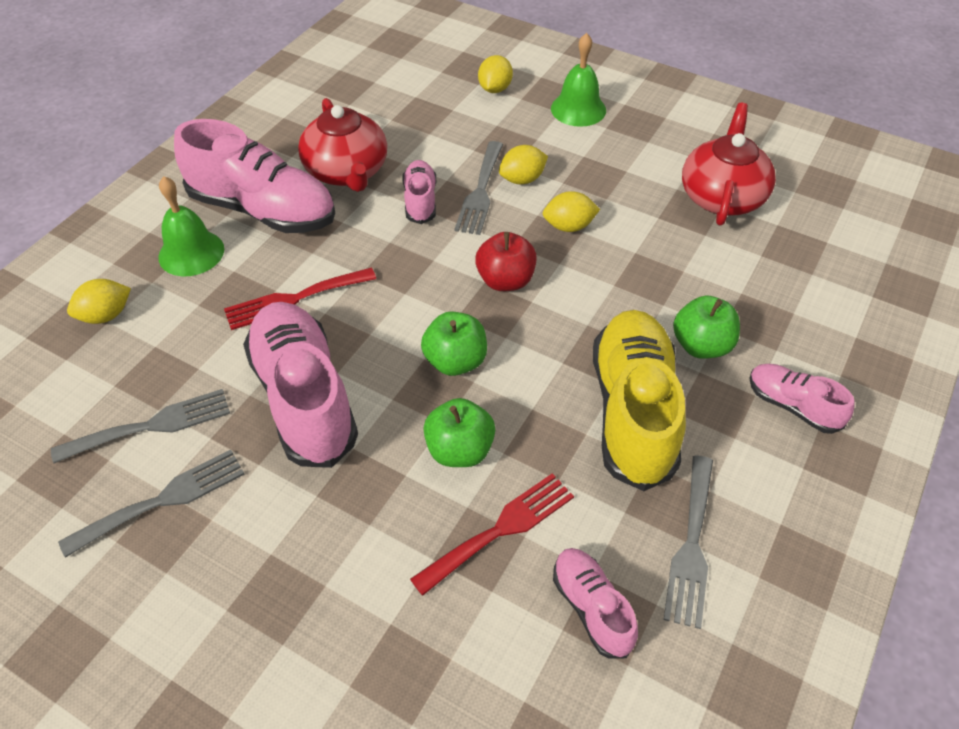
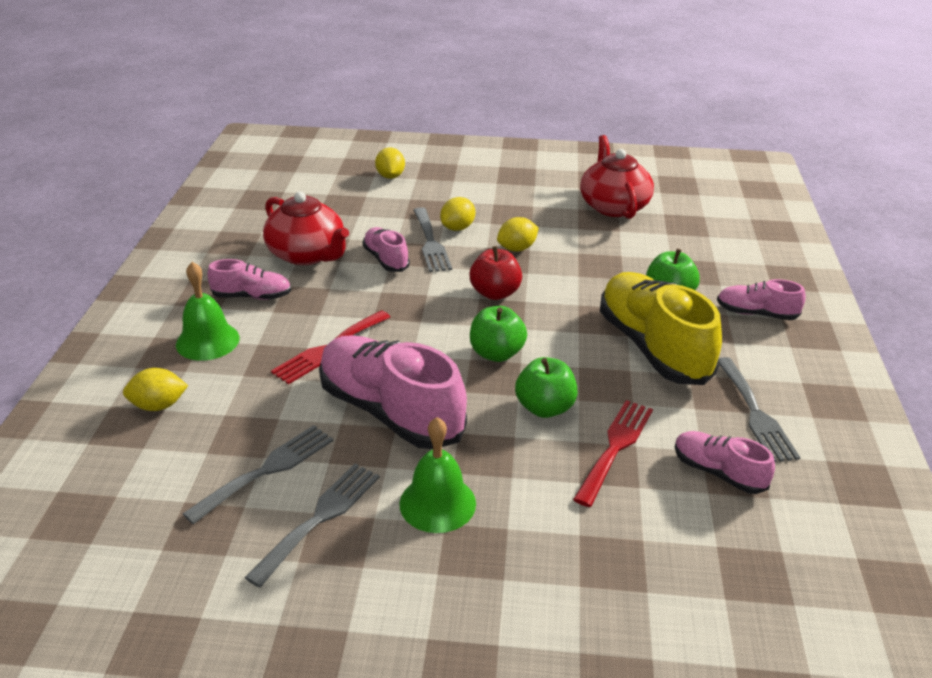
camera: 25 degrees left, 15 degrees down
(106, 315) = (159, 405): yellow lemon -> yellow lemon turned 45 degrees clockwise
(263, 210) = (252, 296): pink shoe -> pink shoe, size x0.51
(578, 109) = (466, 176): green bell -> green bell (437, 503)

